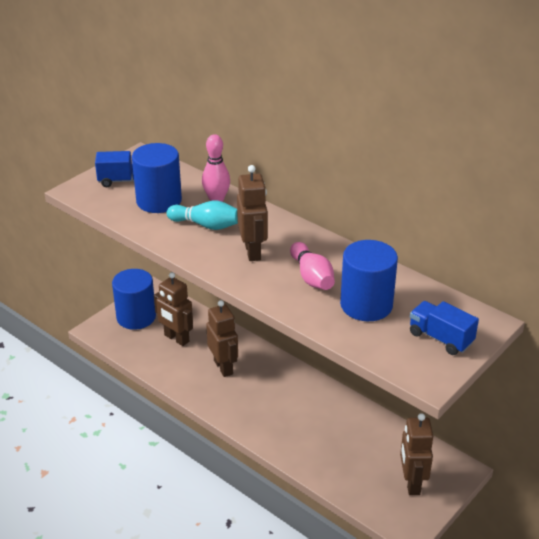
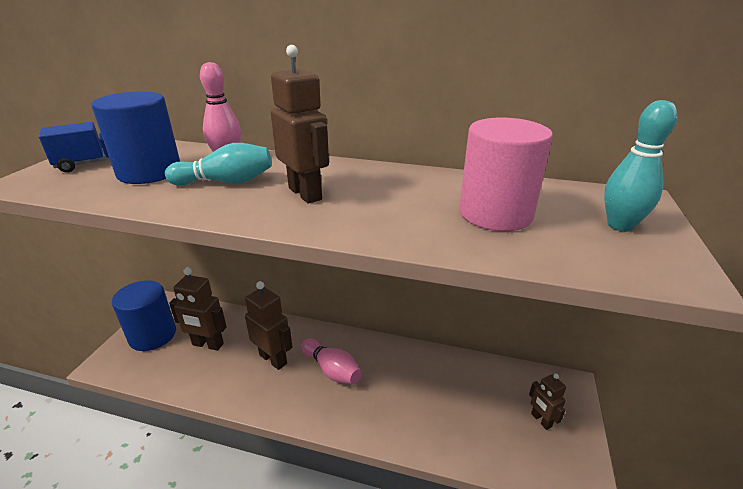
camera: 25 degrees left, 5 degrees down
(312, 277) = (401, 202): pink bowling pin -> pink bowling pin (332, 370)
(366, 305) = (495, 214): blue cylinder -> pink cylinder
(411, 483) = (541, 420): brown robot -> brown robot, size x0.60
(440, 338) = (620, 225): blue truck -> turquoise bowling pin

